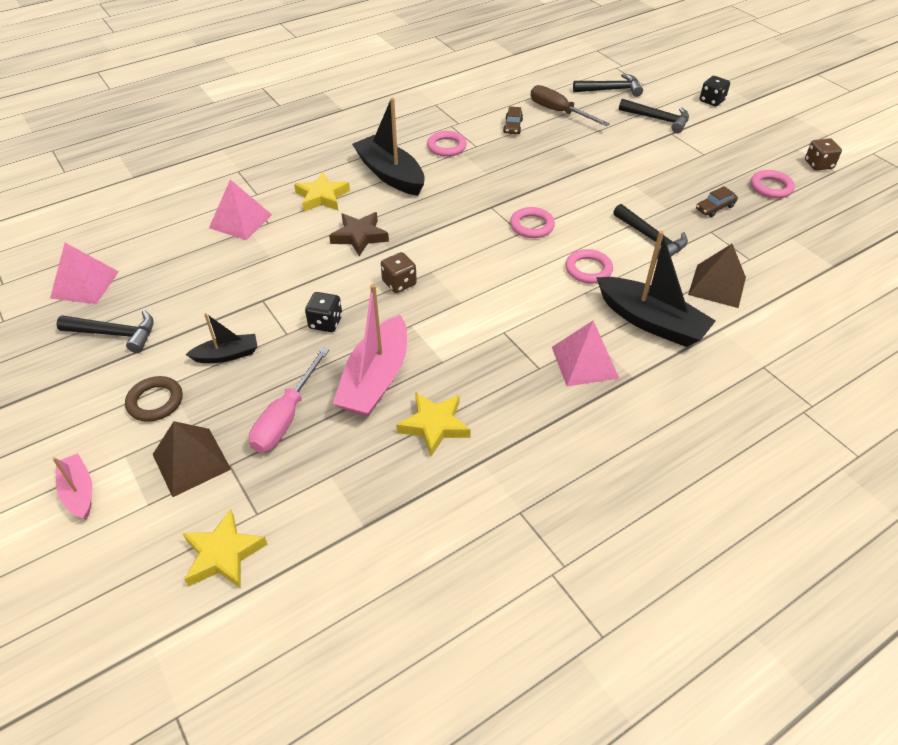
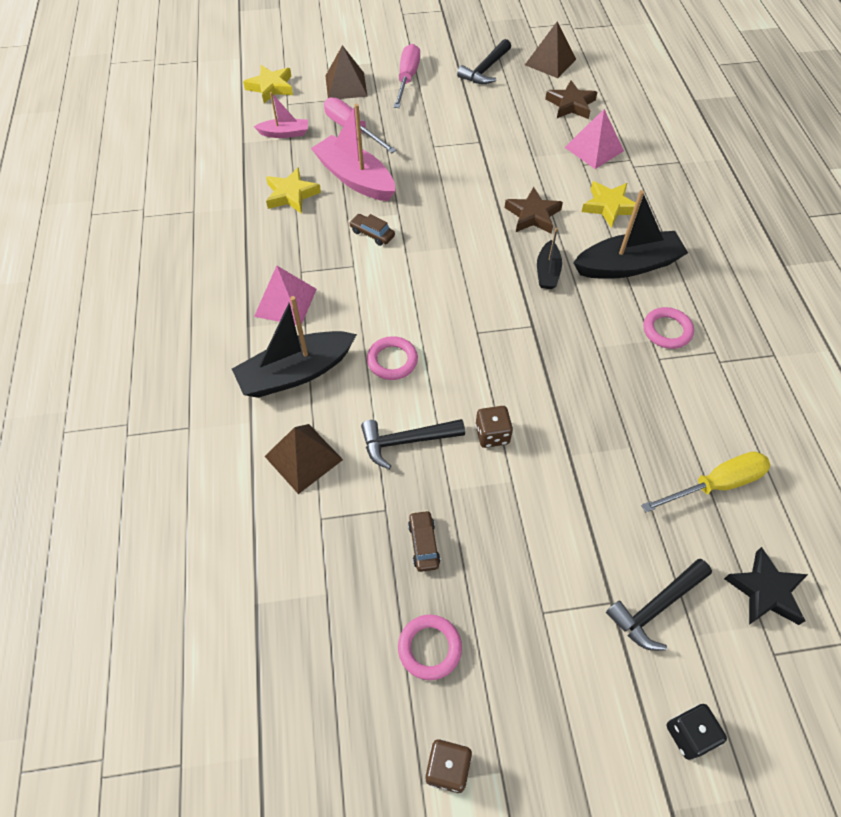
camera: 115 degrees right, 10 degrees up
(79, 492) = (356, 45): pink boat -> pink boat (284, 133)
(84, 284) = (550, 62): pink pyramid -> brown pyramid
(155, 401) = (407, 78): brown ring -> pink screwdriver
(169, 251) = (571, 105): none -> brown star
(227, 355) = (430, 114): black boat -> black boat (547, 272)
(325, 322) = (432, 168): black dice -> none
(399, 283) = (453, 222): brown dice -> brown dice (492, 434)
(512, 126) = (693, 414): brown car -> brown car (372, 234)
(532, 226) = (483, 346): pink ring -> none
(559, 112) = (716, 484): brown screwdriver -> yellow screwdriver
(611, 90) = (765, 591): black hammer -> black star

